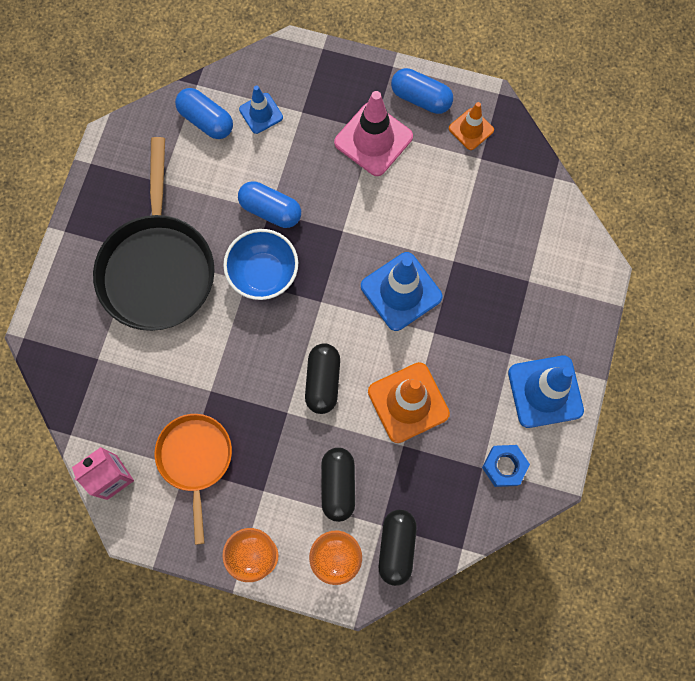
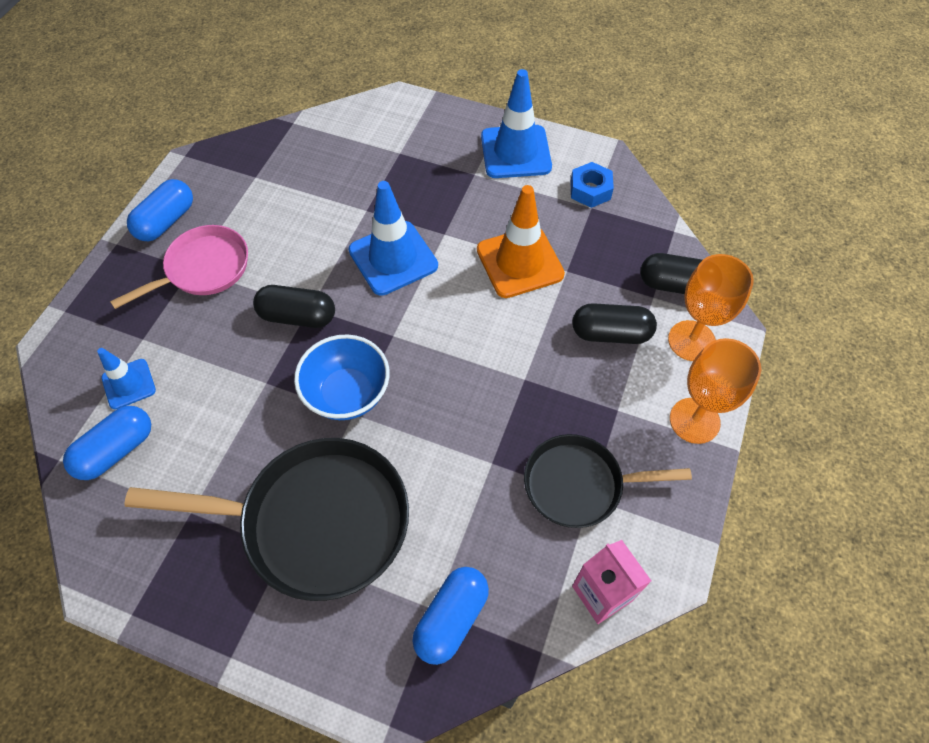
camera: 85 degrees left, 15 degrees down
(195, 460) = (579, 484): orange pan -> black pan
(270, 210) = (265, 381): blue capsule -> blue capsule (451, 619)
(323, 381) = (490, 340): black capsule -> black capsule (297, 316)
(373, 139) = (203, 269): pink traffic cone -> pink pan
(471, 129) = (218, 181): orange traffic cone -> none

